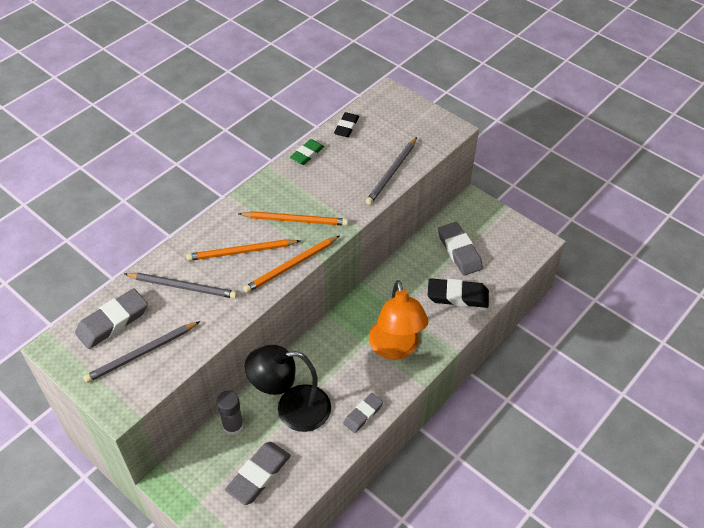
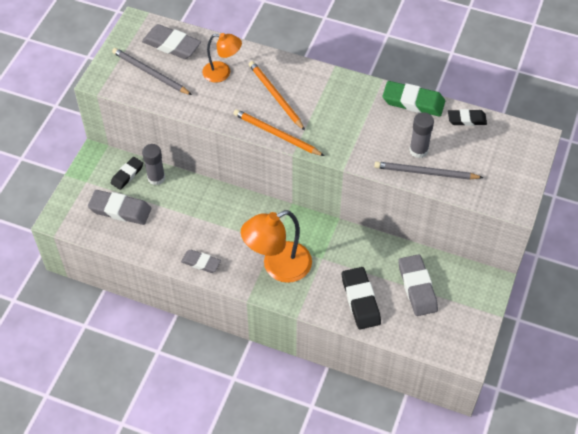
camera: 70 degrees right, 5 degrees up
(183, 287) = (222, 73): grey pencil -> orange lamp
(213, 454) = (127, 175): none -> black eraser
(292, 409) = (187, 211): black lamp -> none
(295, 220) = (328, 120): orange pencil -> none
(307, 154) = (413, 102): green eraser -> green eraser, size x1.59
(364, 169) = (418, 150): none -> grey glue stick
(459, 251) = (417, 287): grey eraser -> grey eraser turned 60 degrees counterclockwise

